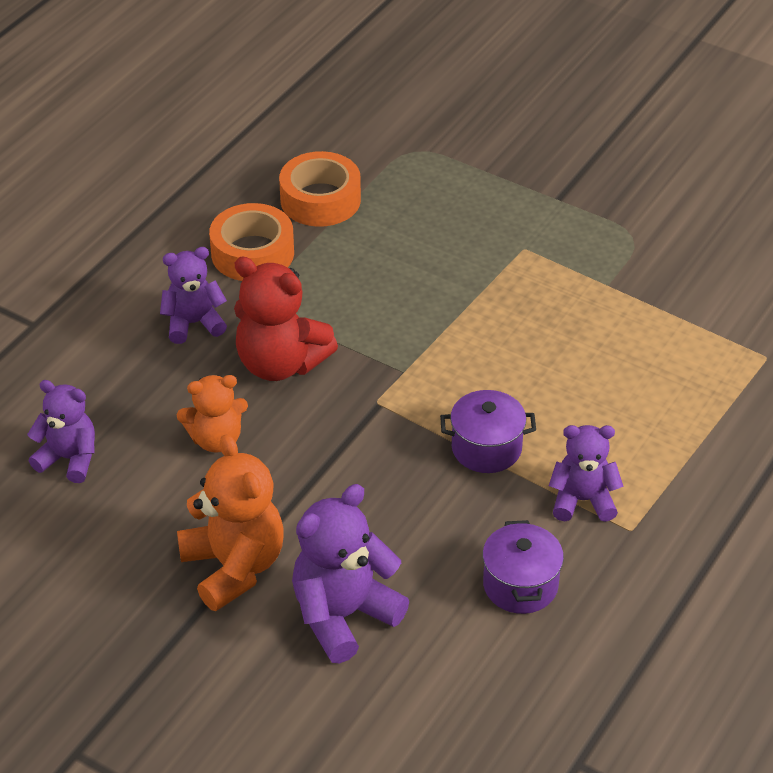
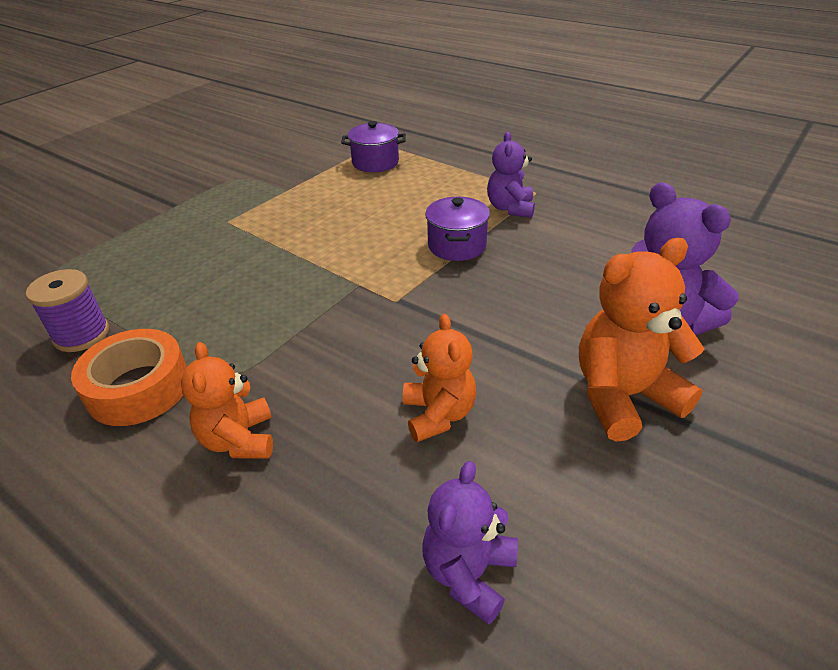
camera: 85 degrees left, 5 degrees down
(193, 323) = (239, 440): purple teddy bear -> orange teddy bear
(280, 363) = (329, 364): red teddy bear -> none
(320, 200) = (82, 335): orange tape -> purple spool
(520, 585) = (599, 235): purple pot -> purple pot (375, 162)

